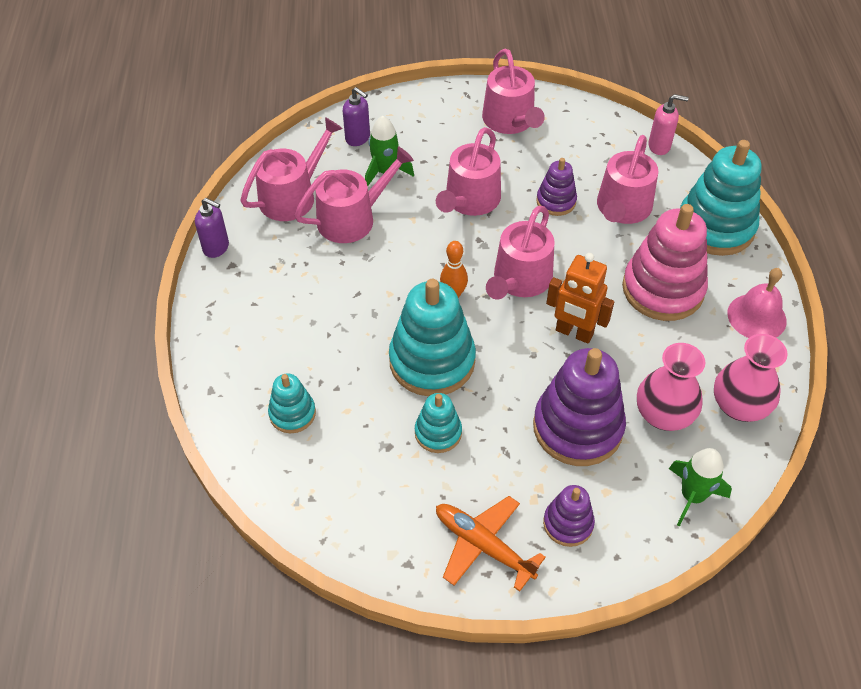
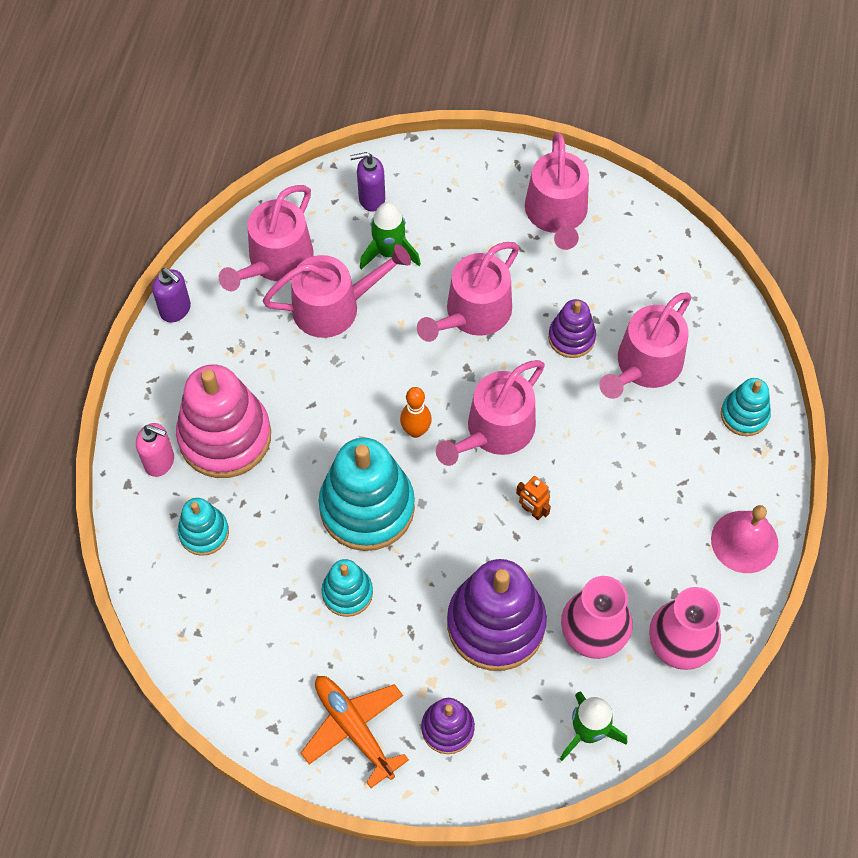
camera: 15 degrees right, 10 degrees up
(292, 196) = (276, 261): pink watering can -> pink watering can turned 150 degrees clockwise
(358, 138) = (371, 199): purple soap dispenser -> purple soap dispenser turned 120 degrees clockwise
(574, 333) = (532, 511): orange robot -> orange robot, size x0.55
(659, 146) = (721, 290): pink soap dispenser -> pink soap dispenser (160, 462)
(662, 289) = (651, 481): pink stacking toy -> pink stacking toy (225, 436)
(715, 227) = (744, 415): turquoise stacking toy -> turquoise stacking toy, size x0.52

